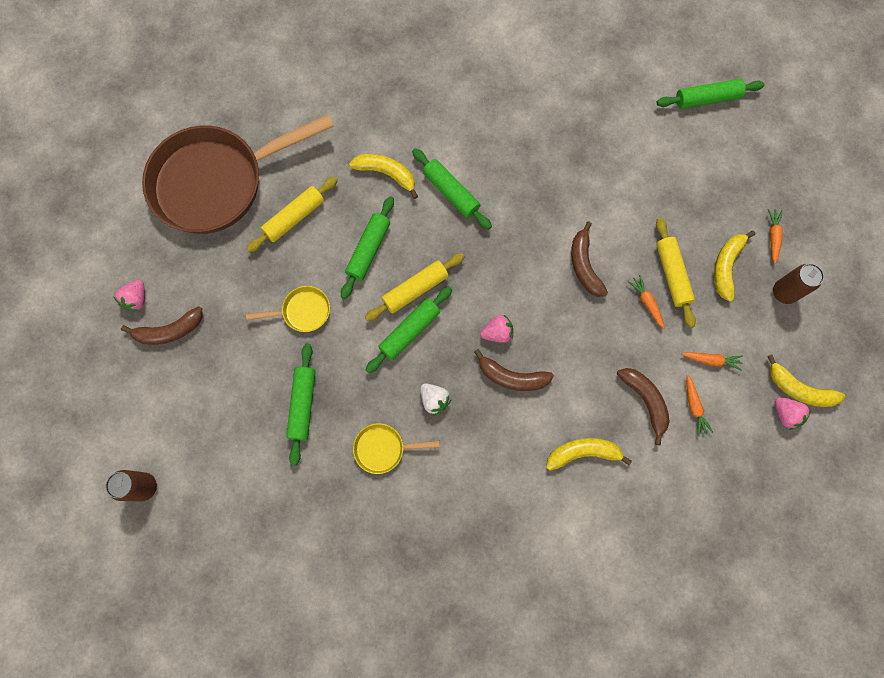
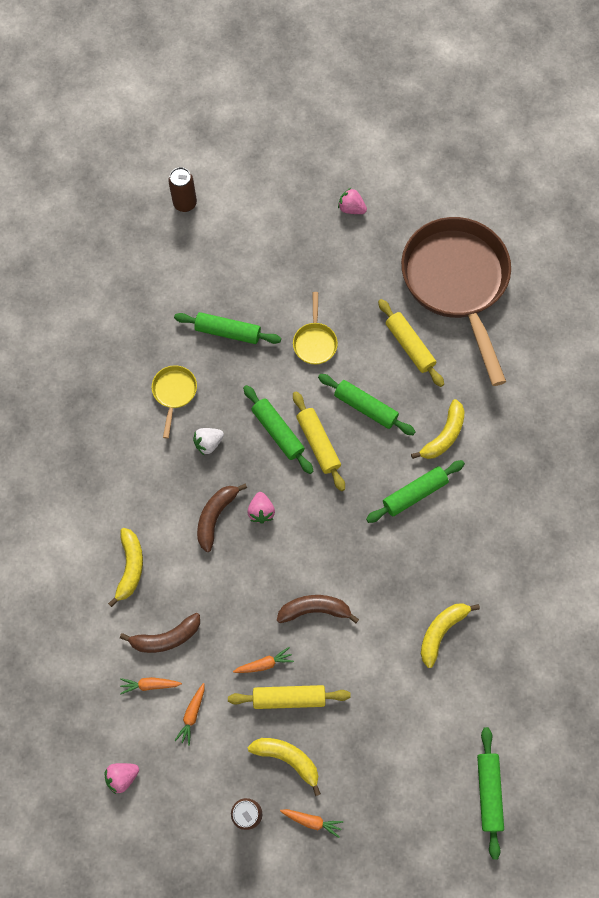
camera: 100 degrees right, 5 degrees down
(169, 331) = (317, 232): brown banana -> none
(799, 389) = (144, 799): yellow banana -> yellow banana (441, 631)

